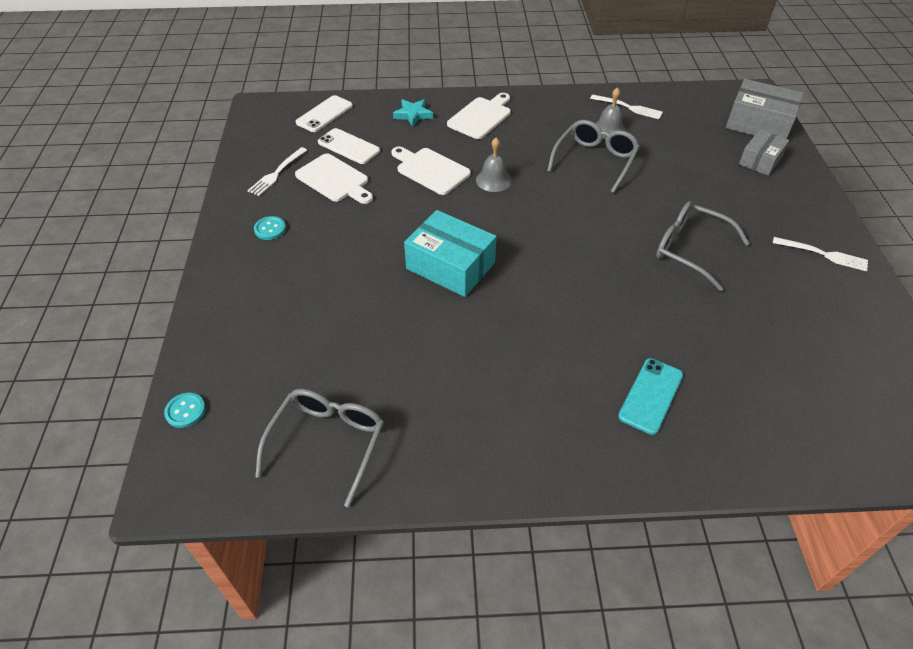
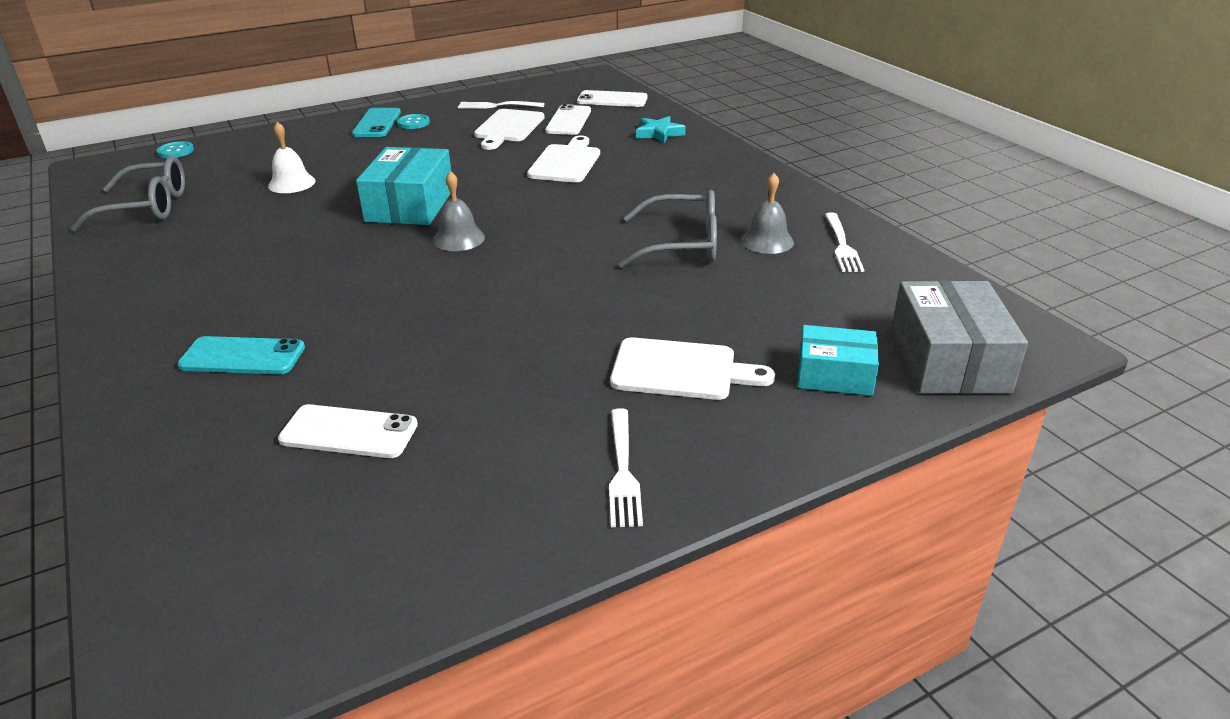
camera: 65 degrees right, 15 degrees down
(248, 251) = (377, 123): none -> turquoise phone
(349, 330) = (291, 183): none -> white bell
(481, 117) = (698, 164): white cutting board -> white cutting board (681, 370)
(493, 180) = (579, 195): grey bell -> grey bell (459, 238)
(691, 250) = (542, 344): grey glasses -> none
(760, 160) = (834, 375): grey box -> turquoise box
(761, 353) = (349, 432): none -> white phone

